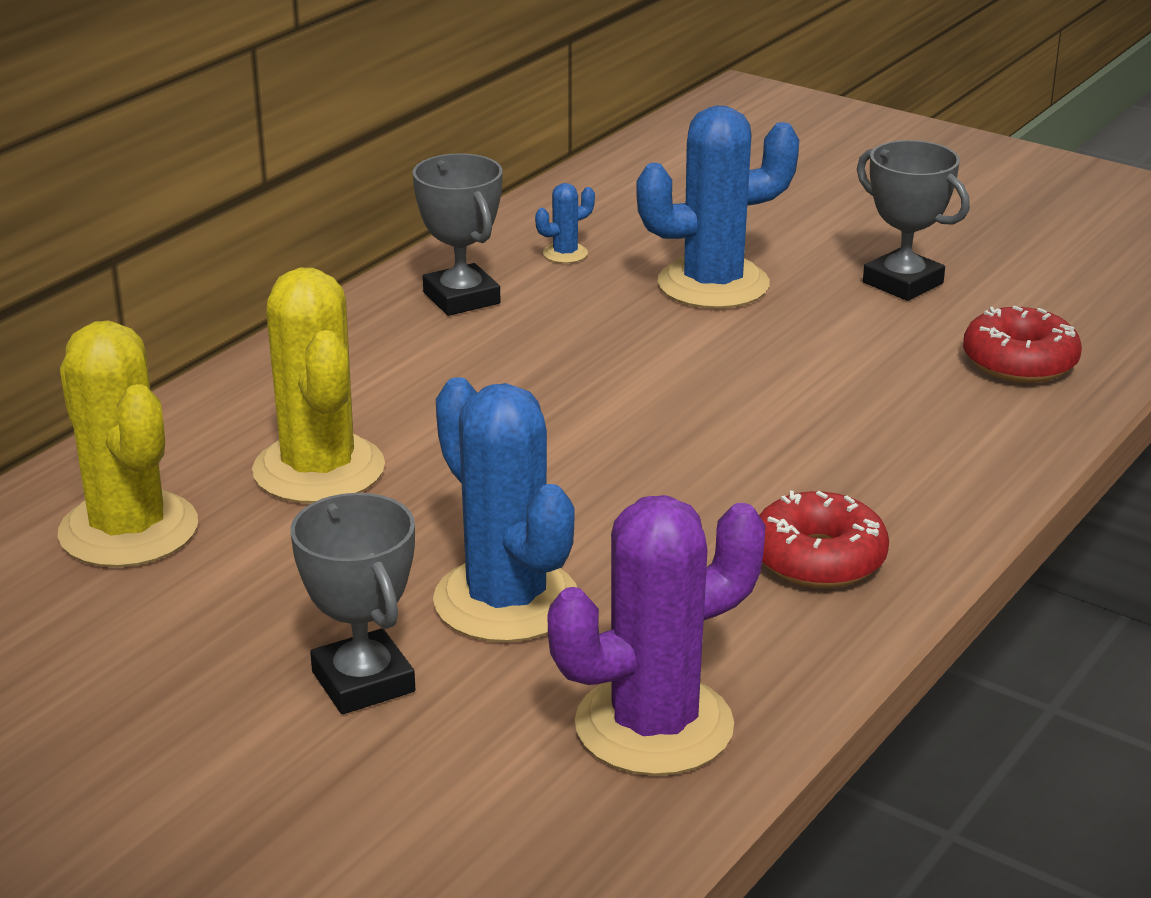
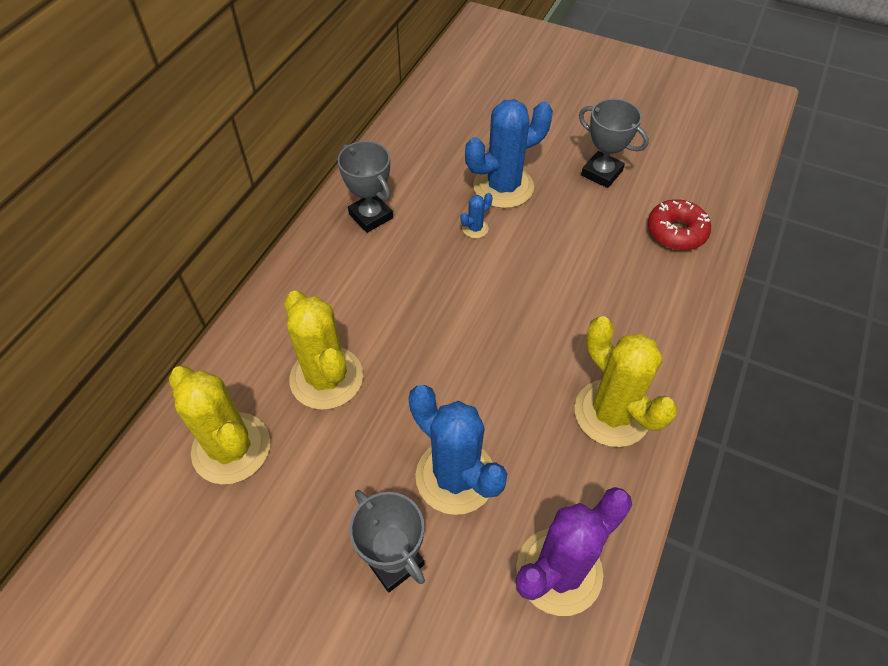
camera: 10 degrees left, 25 degrees up
(565, 254) = (418, 170): blue cactus -> blue cactus (475, 228)
(818, 558) = (612, 413): red donut -> yellow cactus

